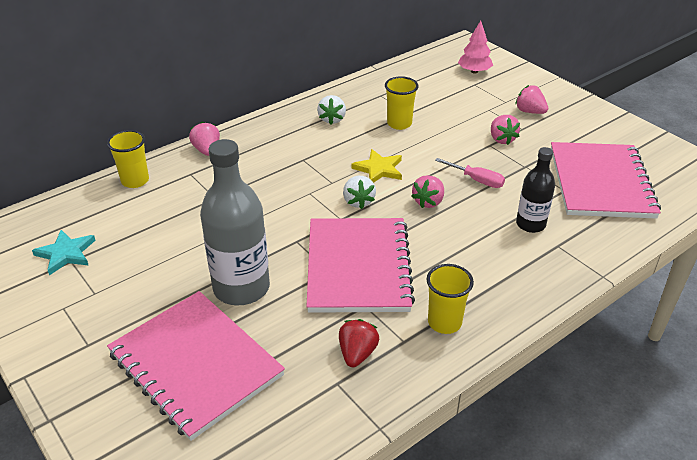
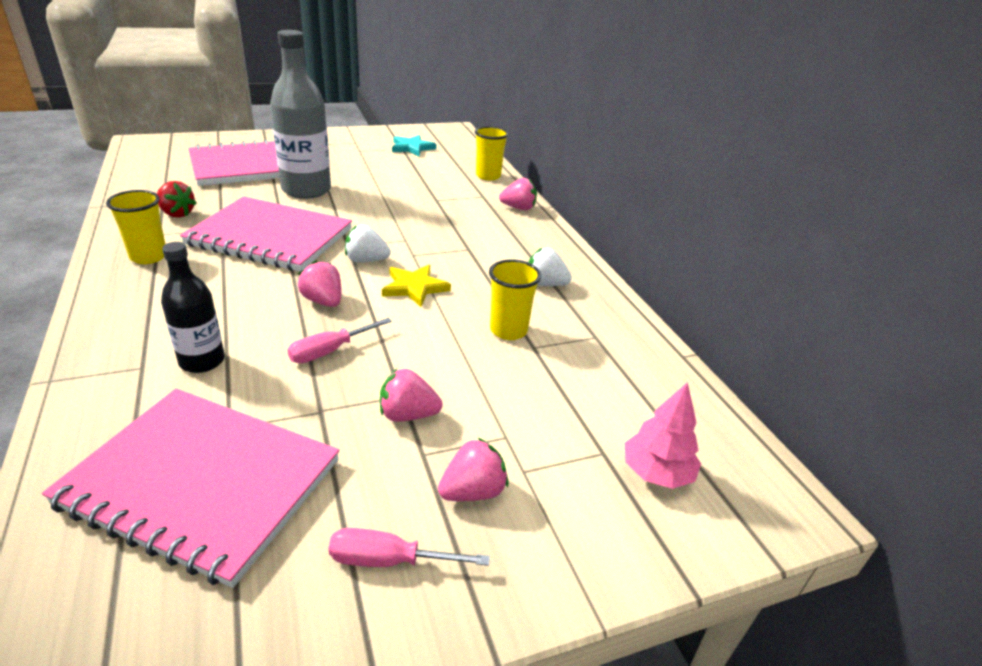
camera: 105 degrees right, 5 degrees down
(581, 122) = (390, 560): none -> pink screwdriver

